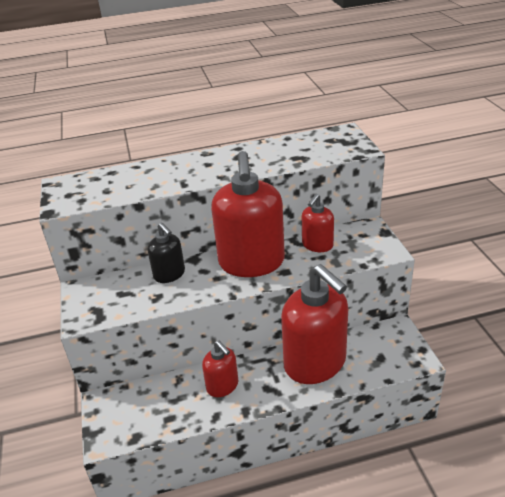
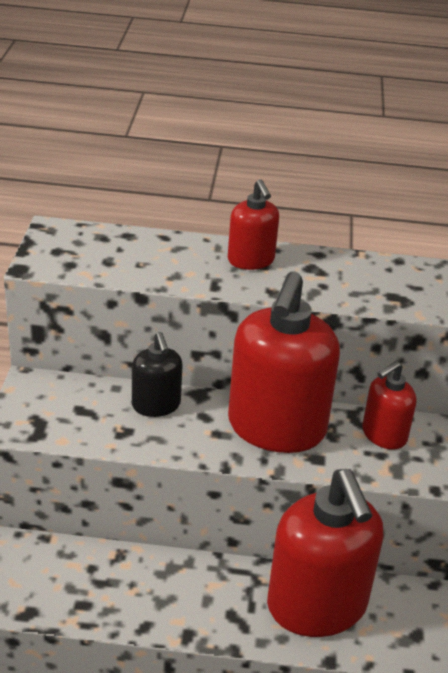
camera: 15 degrees right, 0 degrees up
(222, 386) = (173, 588): red soap dispenser -> red soap dispenser (251, 260)

